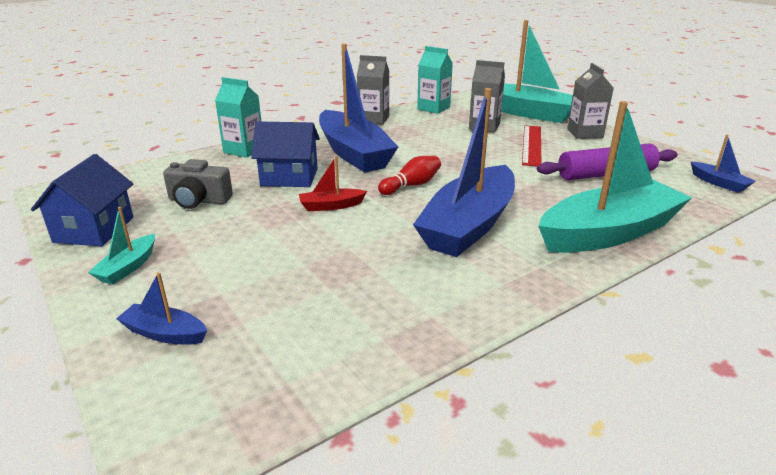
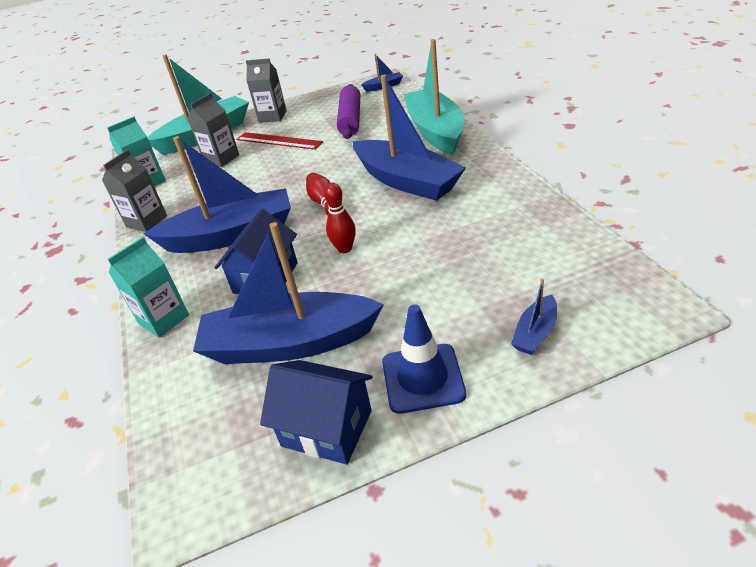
camera: 70 degrees left, 10 degrees up
(128, 267) = (422, 378): turquoise boat -> blue traffic cone
(198, 200) = (289, 343): grey camera -> blue boat
(331, 206) = (345, 249): red boat -> red bowling pin

